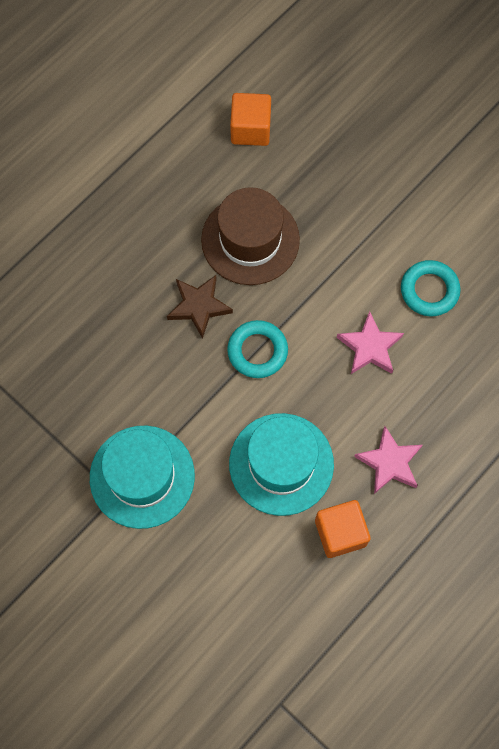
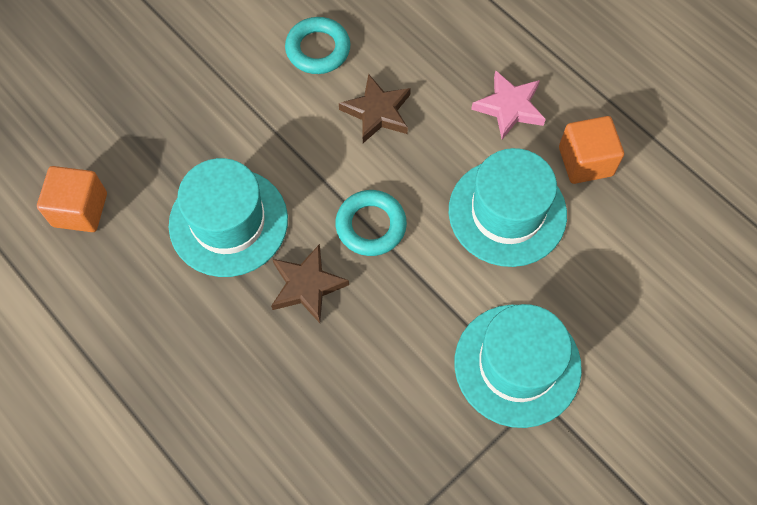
camera: 85 degrees left, 5 degrees down
(250, 240) = (228, 222): brown hat -> turquoise hat
(370, 347) = (377, 112): pink star -> brown star

